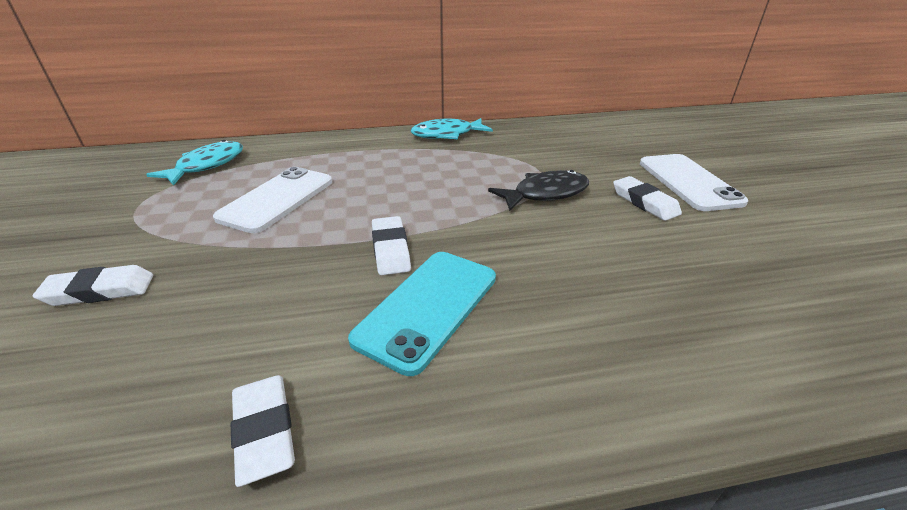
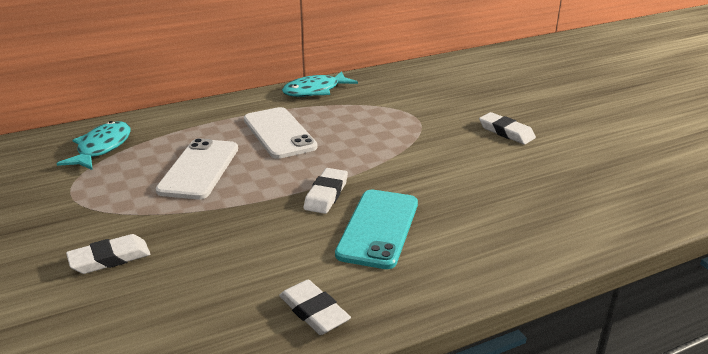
camera: 15 degrees left, 5 degrees down
(390, 249) = (326, 194): white eraser -> white eraser turned 45 degrees clockwise
(545, 194) = (427, 135): black fish -> none
(688, 182) = (535, 111): white phone -> white phone (279, 133)

